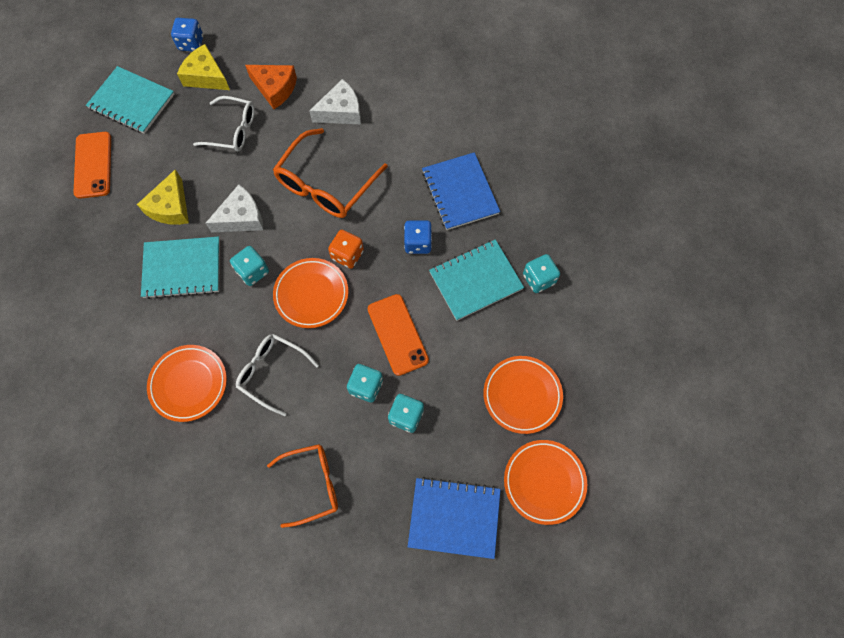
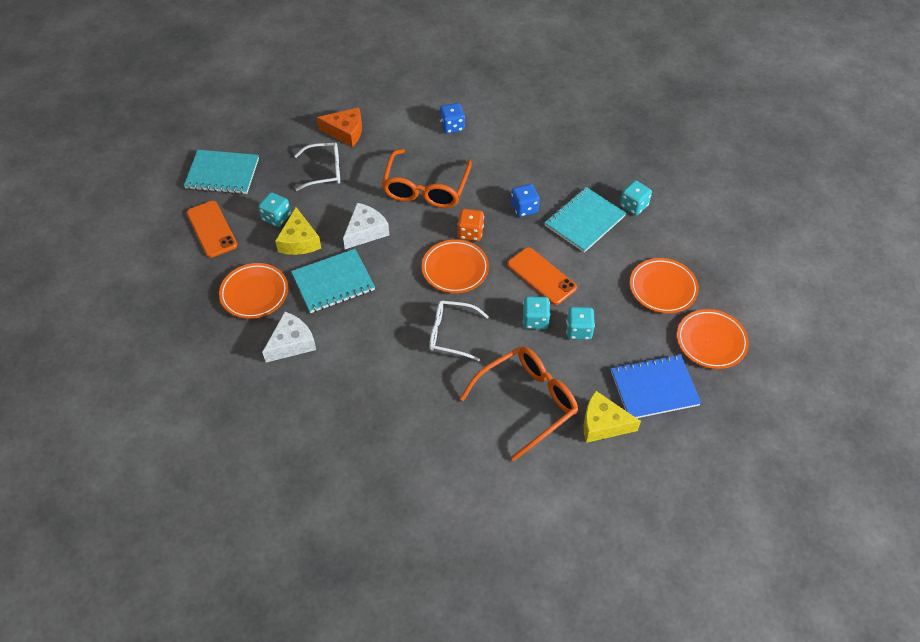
camera: 20 degrees left, 15 degrees down
(189, 384) = (383, 364): orange plate -> orange plate (254, 293)
(191, 43) = (254, 118): blue dice -> blue dice (452, 126)
(206, 76) = (280, 138): yellow cheese -> yellow cheese (603, 424)
(253, 271) = (396, 267): turquoise dice -> turquoise dice (276, 217)
(312, 484) = (527, 402): orange glasses -> orange glasses, size x1.52
(341, 111) = (411, 134): white cheese -> white cheese (291, 343)
(460, 192) = (539, 164): blue notebook -> none

